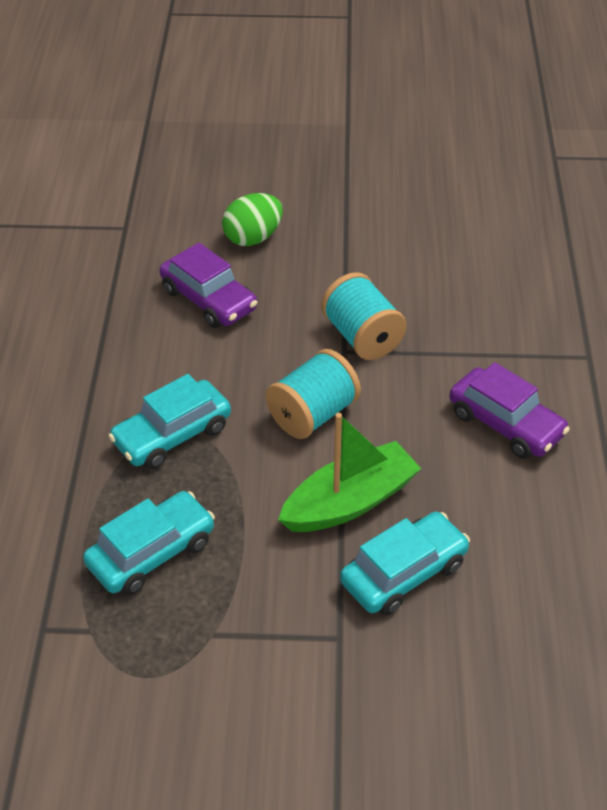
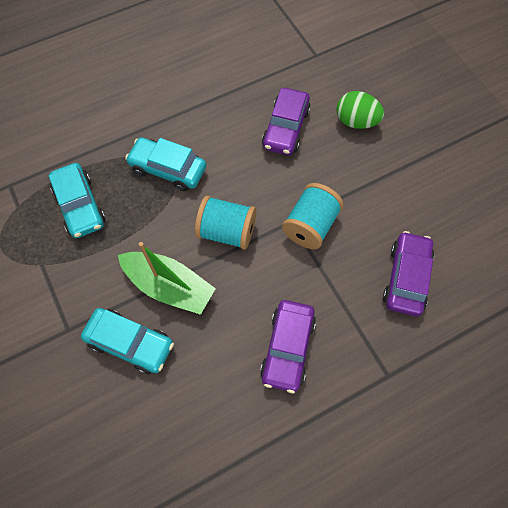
camera: 60 degrees right, 20 degrees up
(151, 553) = (80, 206): turquoise car -> turquoise car turned 45 degrees clockwise
(484, 291) = (406, 278): none -> purple car

